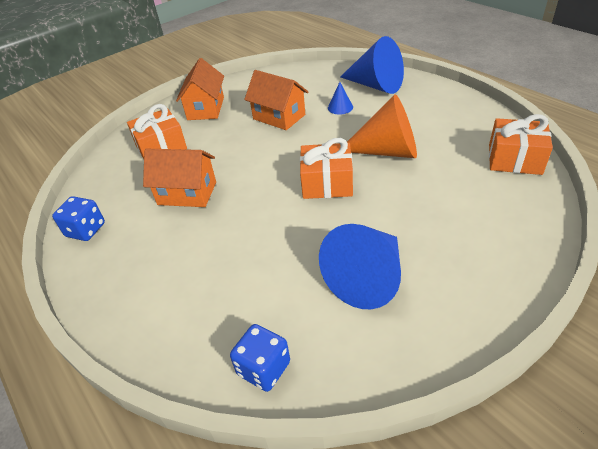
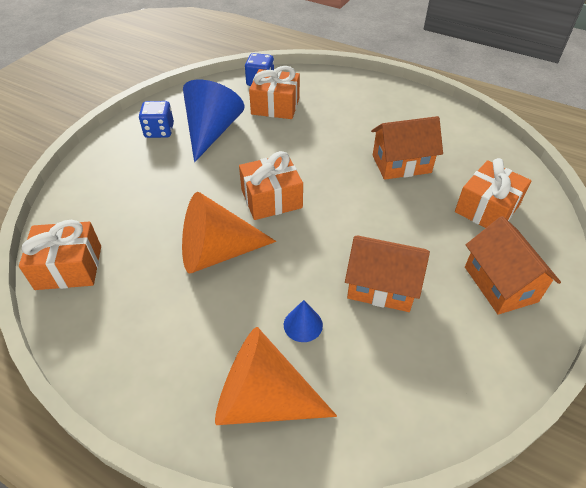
camera: 155 degrees right, 5 degrees up
(86, 230) = (454, 121): blue dice -> blue dice (159, 131)
(266, 304) = (275, 106): none -> orange gift
(375, 85) = (263, 399): blue cone -> orange cone

